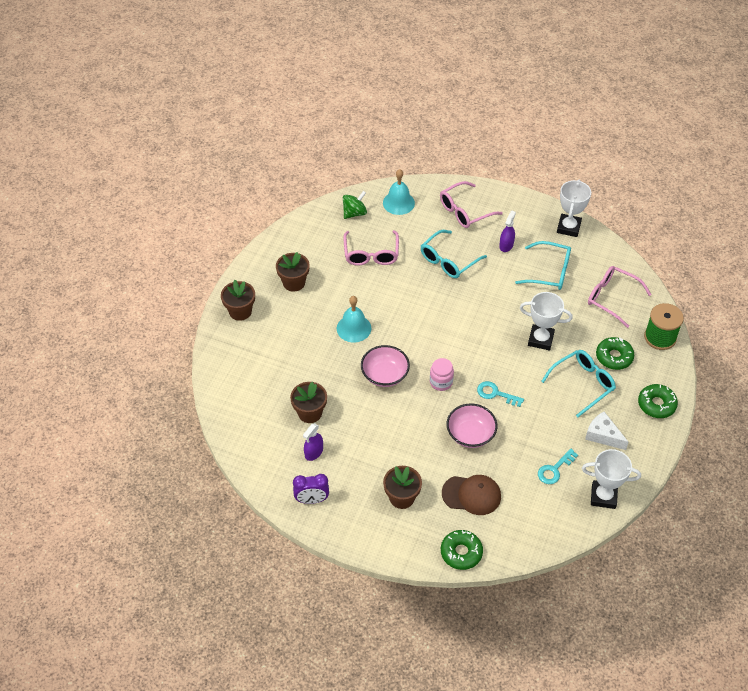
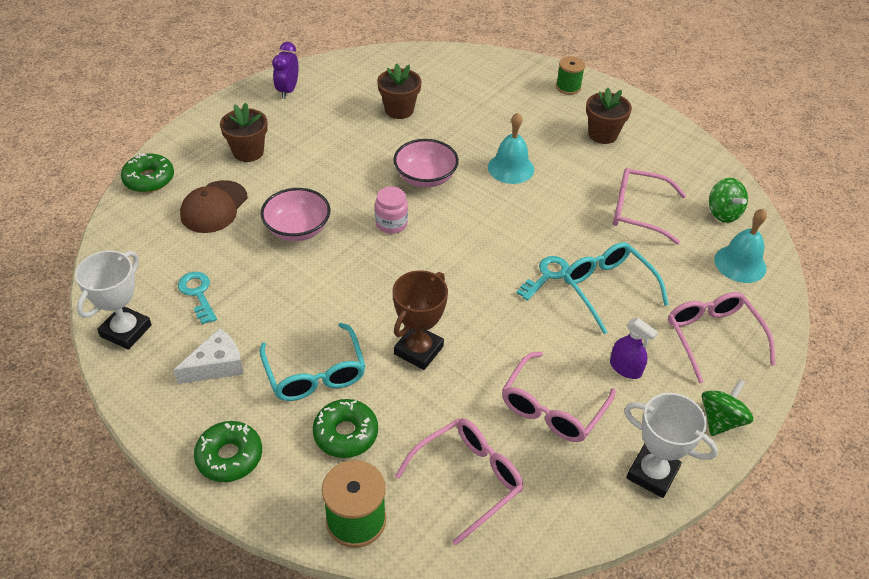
camera: 105 degrees right, 5 degrees down
(240, 311) = (568, 87): brown flower pot -> green spool
(314, 452) = (345, 103): purple spray bottle -> none
(496, 394) = (346, 271): turquoise key -> turquoise key (546, 275)
(521, 204) = (720, 420): none -> green spinning top
(540, 339) = (418, 350): white trophy -> brown trophy
(549, 272) = (552, 408): turquoise glasses -> pink glasses

